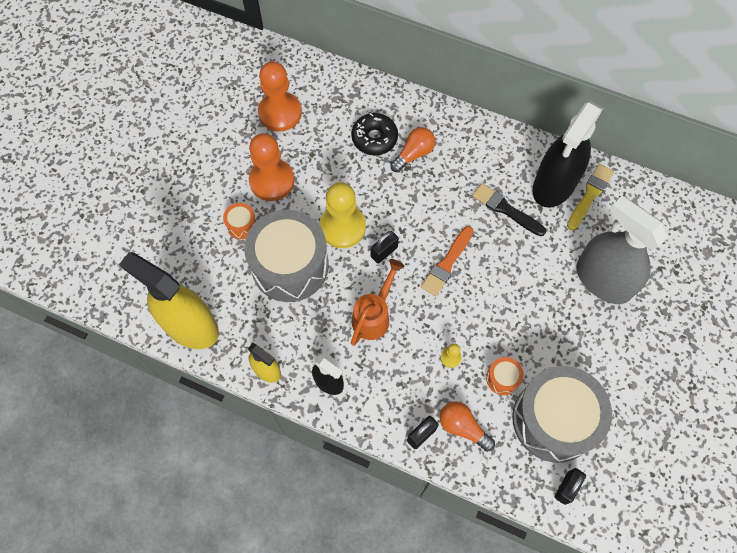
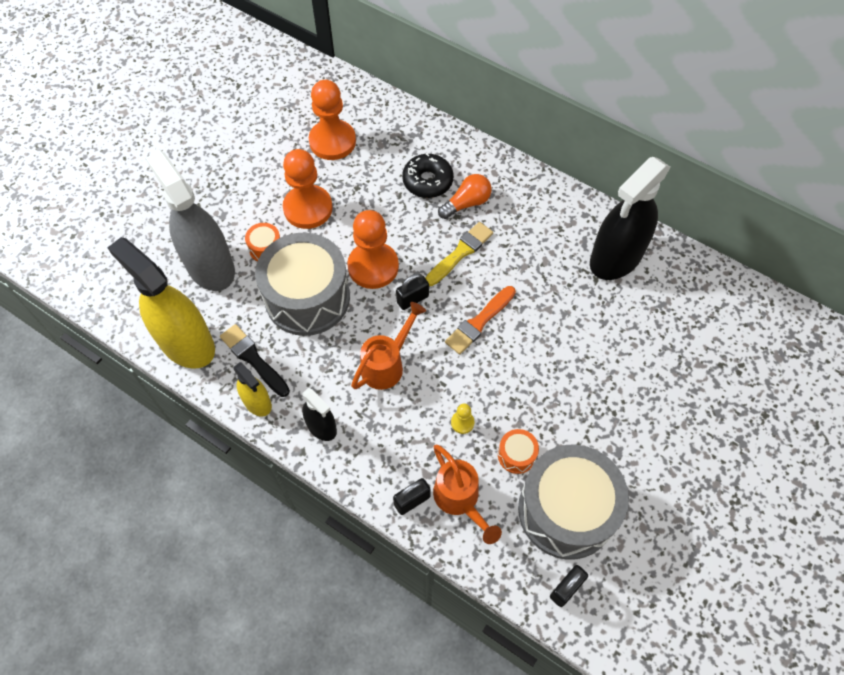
camera: 10 degrees right, 5 degrees down
(342, 227) = (373, 266): yellow pawn -> orange pawn
(462, 427) = (460, 500): orange light bulb -> orange watering can
(506, 209) = (557, 275): black brush -> black brush (253, 359)
(590, 195) = (654, 274): yellow brush -> yellow brush (460, 253)
(603, 280) = (652, 367): grey spray bottle -> grey spray bottle (210, 266)

